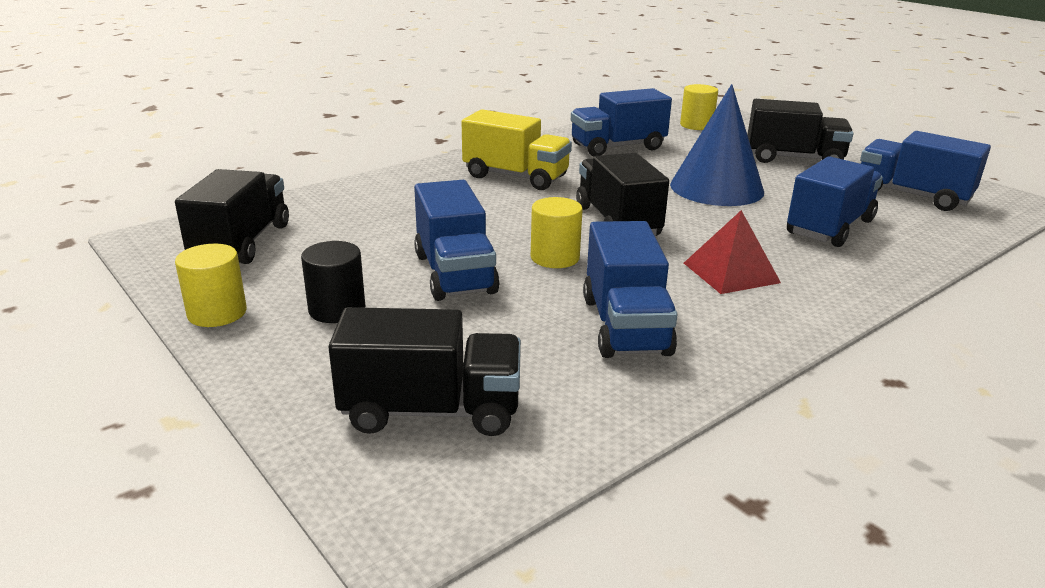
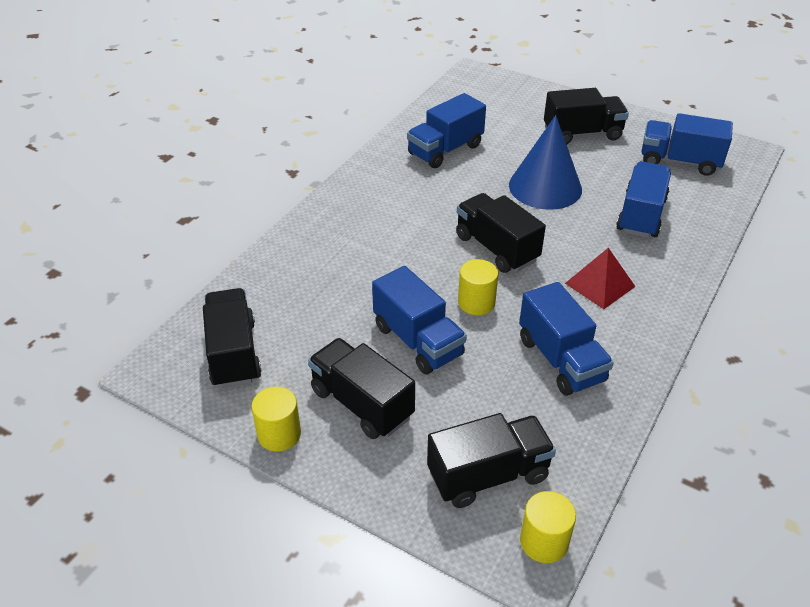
camera: 20 degrees left, 15 degrees up
(337, 309) = (362, 403): black cylinder -> black truck
(515, 177) = (389, 211): yellow truck -> none
(696, 125) = (490, 103): yellow cylinder -> yellow cylinder (544, 542)

